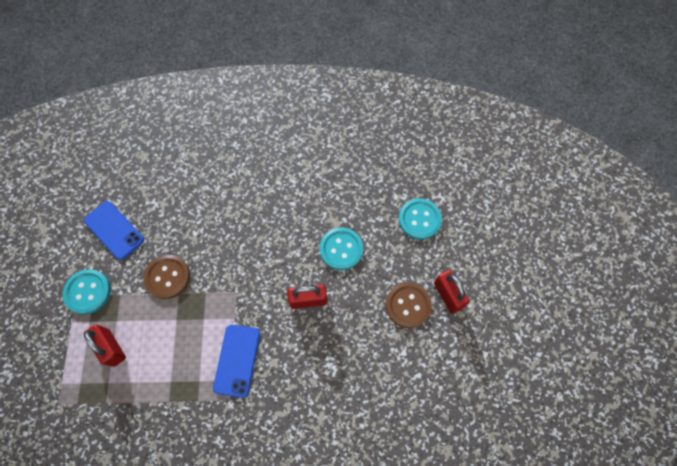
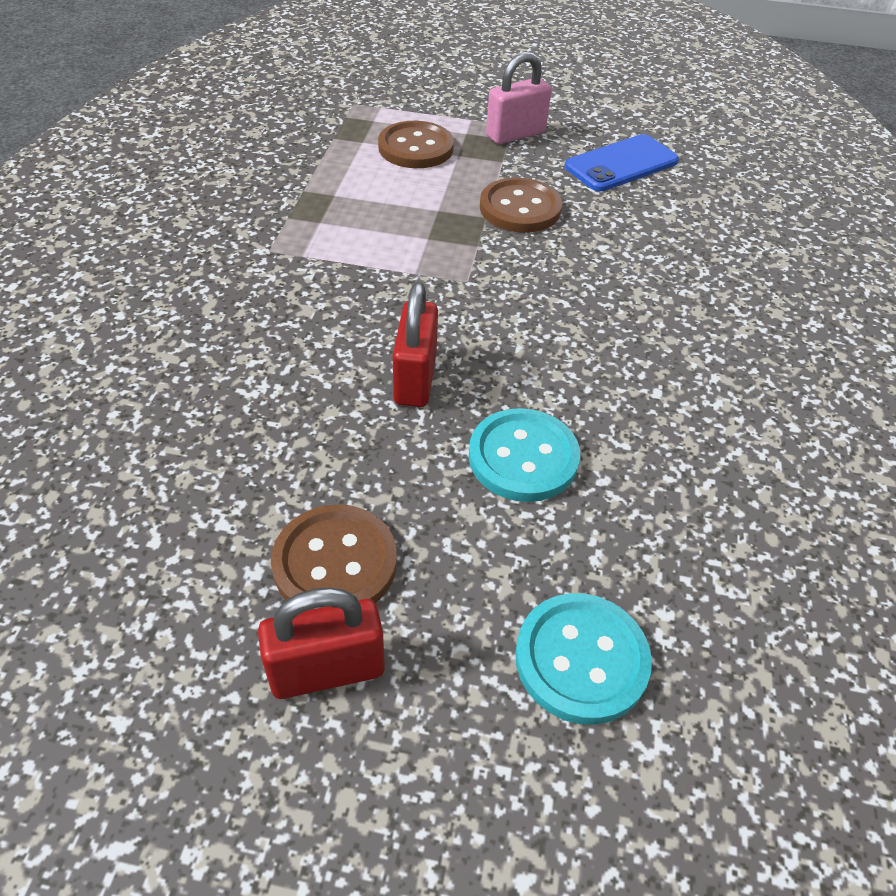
camera: 100 degrees right, 20 degrees down
(88, 292) = (515, 134): turquoise button -> pink padlock
(111, 348) = (416, 148): red padlock -> brown button
(237, 360) = (334, 266): blue phone -> none

